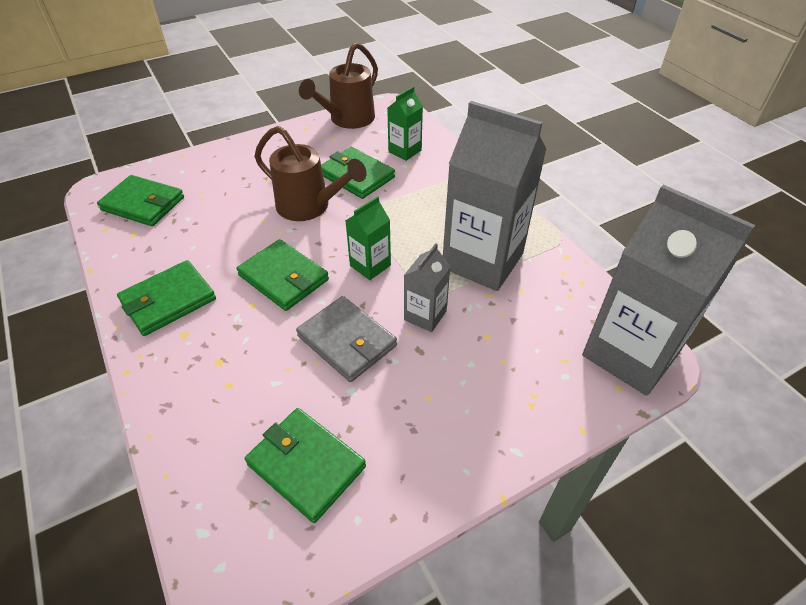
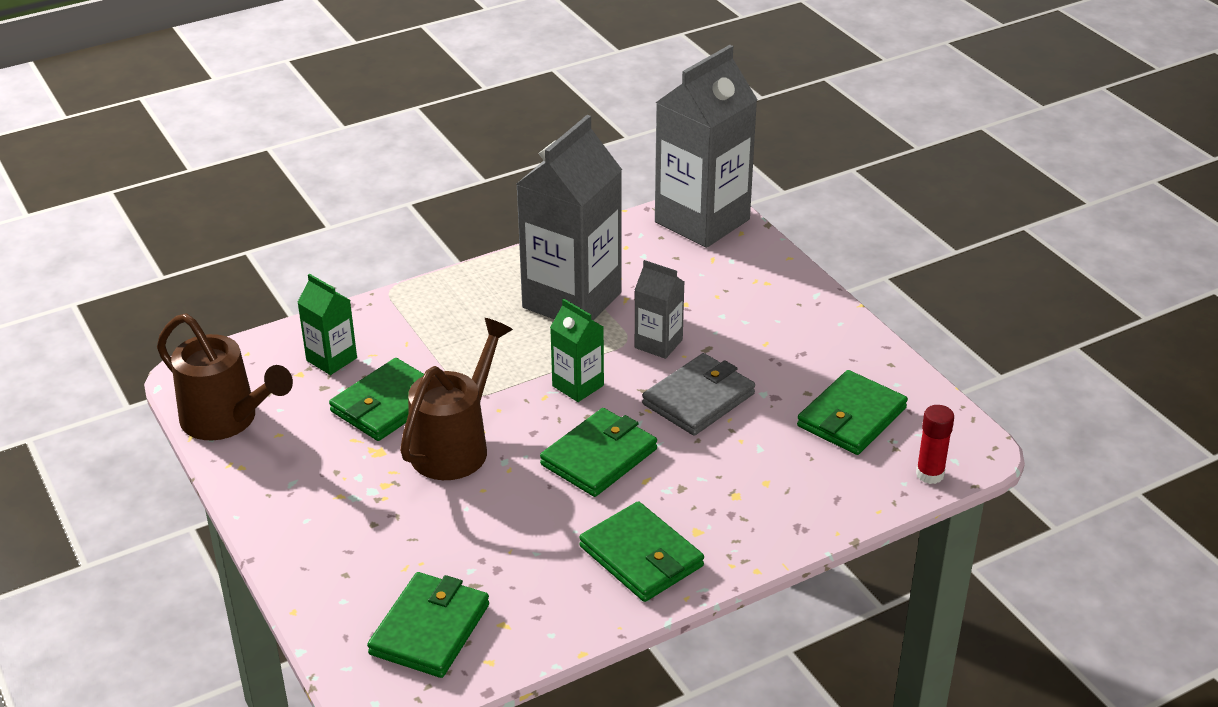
camera: 90 degrees left, 10 degrees down
(204, 534) = (930, 474): none -> red glue stick

